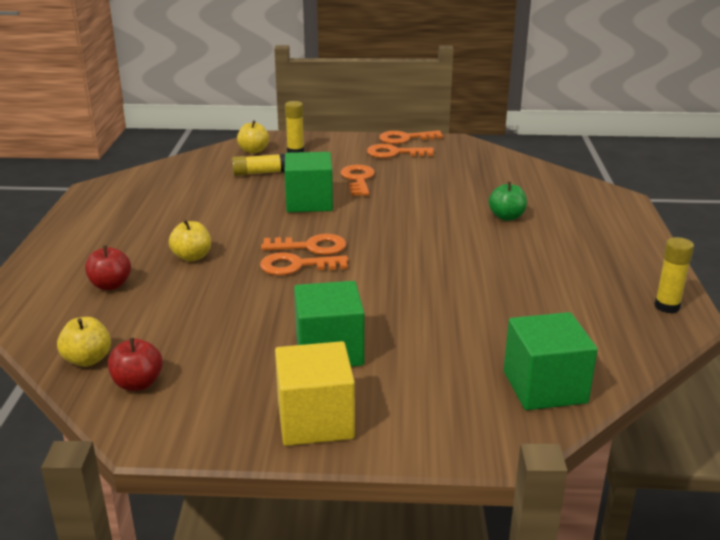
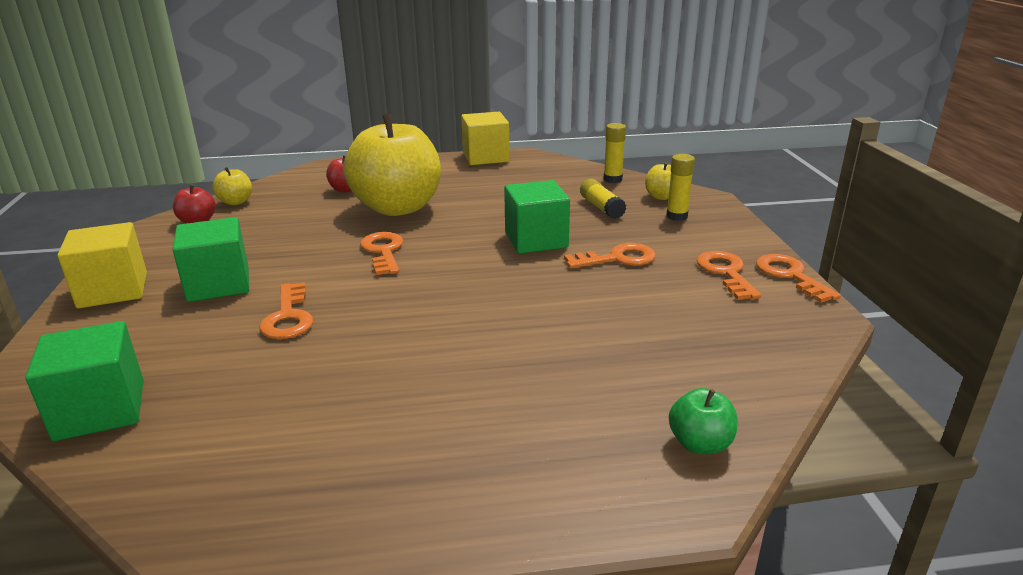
camera: 80 degrees right, 0 degrees up
(81, 207) = (485, 157): none -> yellow cube
(192, 257) = (397, 208): yellow apple -> yellow apple, size x2.48
(311, 247) = (426, 253): orange key -> orange key (288, 317)
(506, 217) = (547, 372): green apple -> green apple (700, 444)
(667, 306) = (260, 535): yellow glue stick -> yellow glue stick (612, 179)

